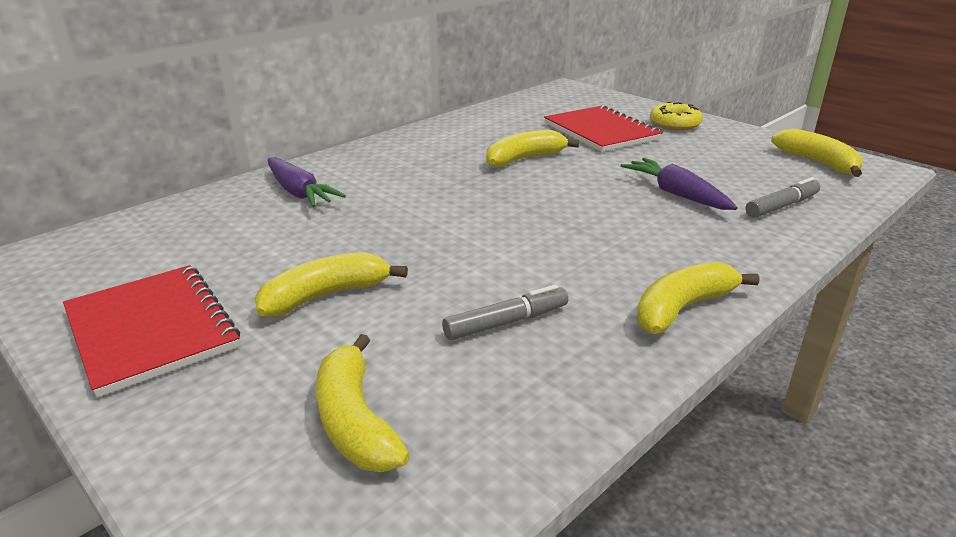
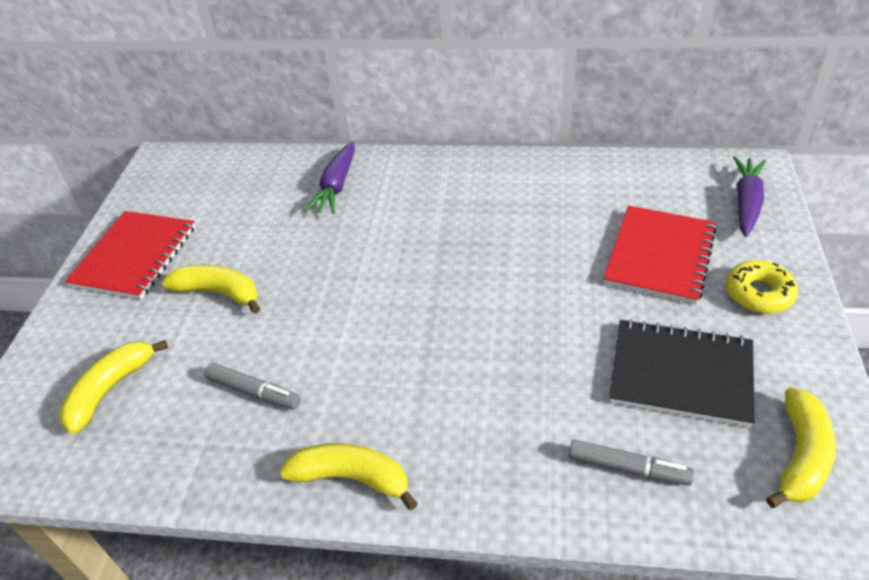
camera: 55 degrees right, 15 degrees up
(524, 159) = (528, 248): yellow banana -> none
(676, 194) = (567, 379): purple carrot -> purple carrot (746, 203)
(715, 164) = (681, 374): none -> black notebook

